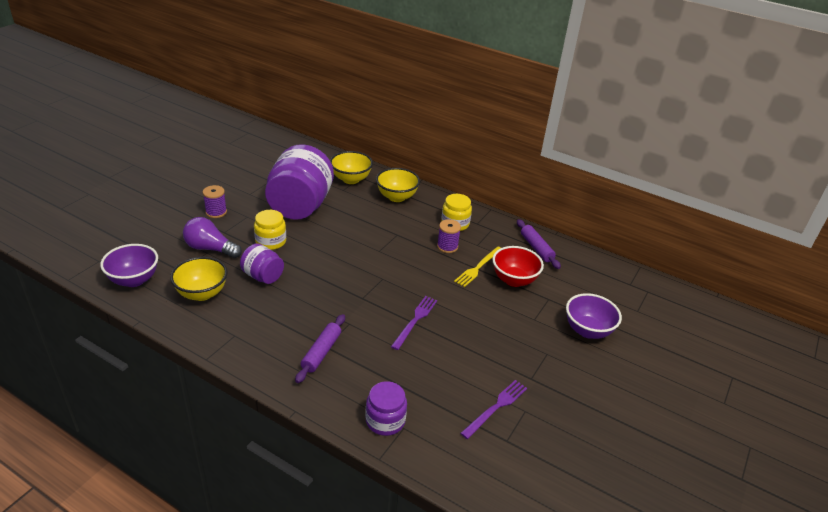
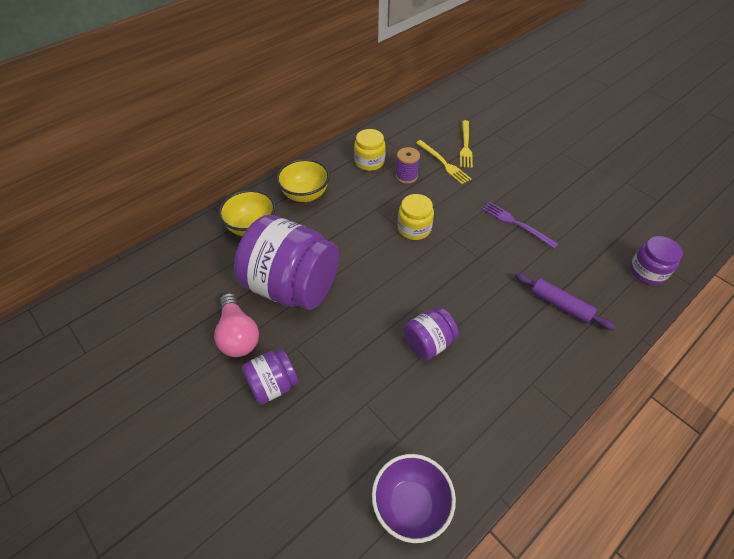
camera: 70 degrees left, 15 degrees up
(202, 293) = (452, 414): yellow bowl -> none
(210, 249) = (358, 398): purple light bulb -> none
(216, 212) = (273, 385): purple spool -> purple jar
(253, 192) = (238, 335): none -> pink light bulb
(271, 241) = (360, 327): yellow jar -> yellow jar (414, 228)
(496, 407) = (624, 197): purple fork -> none
(514, 280) = (465, 146): red bowl -> yellow fork
(536, 248) = (422, 120): purple rolling pin -> none
(587, 330) = (535, 123): purple bowl -> none

